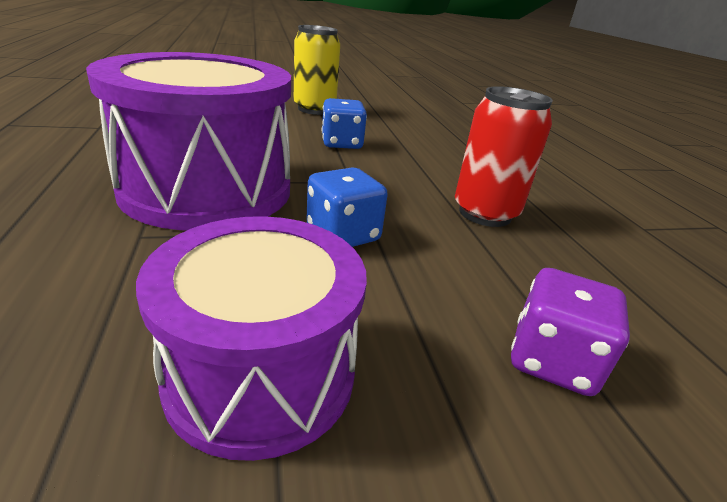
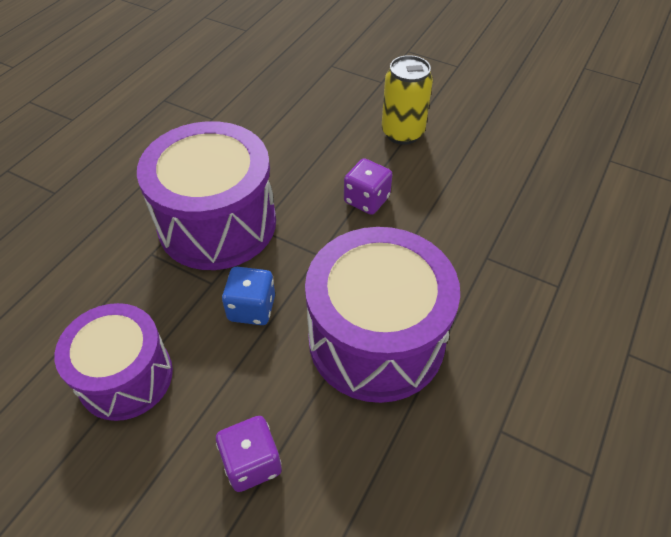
camera: 45 degrees right, 20 degrees up
(341, 143) = (366, 200): blue dice -> purple dice
(485, 213) = (376, 339): red can -> purple drum

